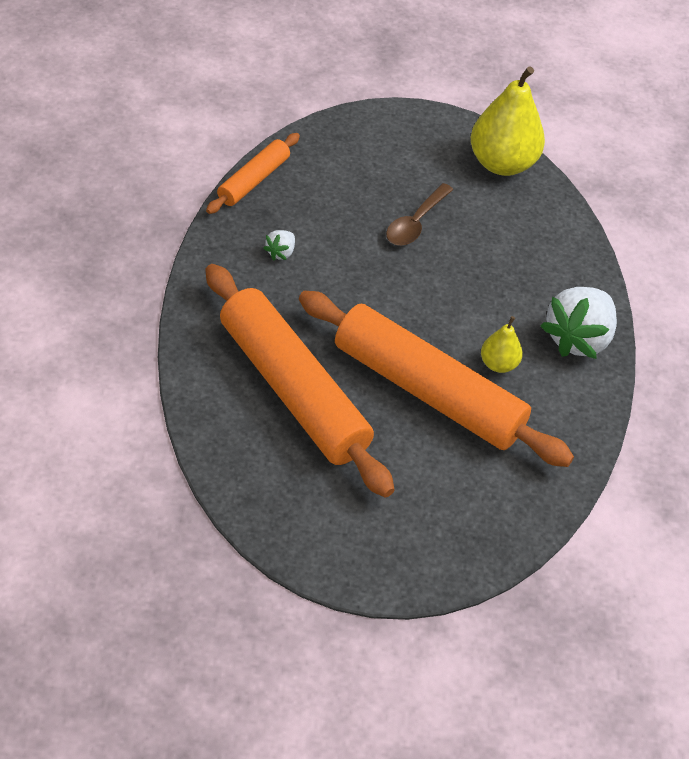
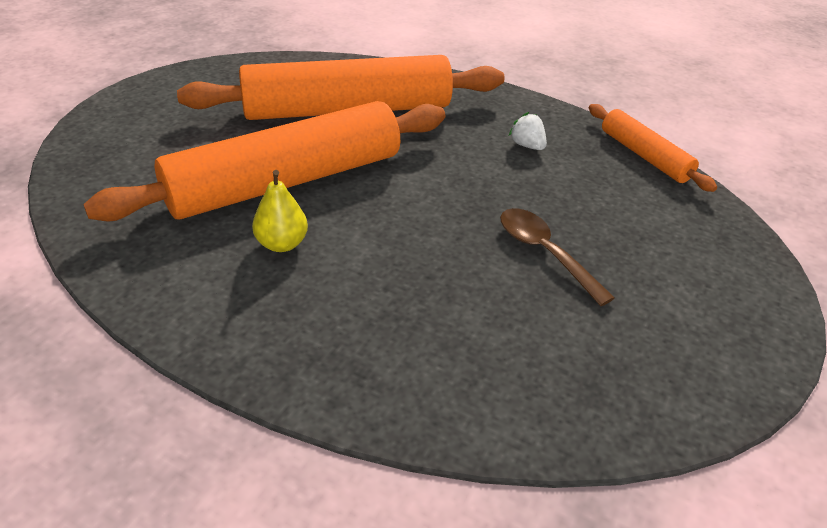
camera: 115 degrees right, 10 degrees down
(502, 163) = (657, 391): yellow pear -> none
(578, 338) = (268, 333): white strawberry -> none

